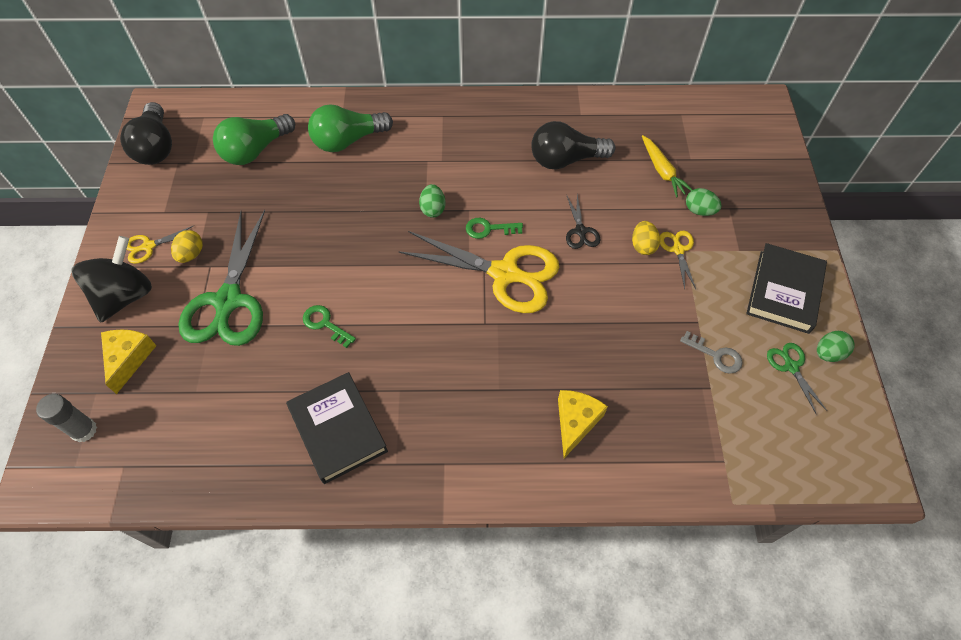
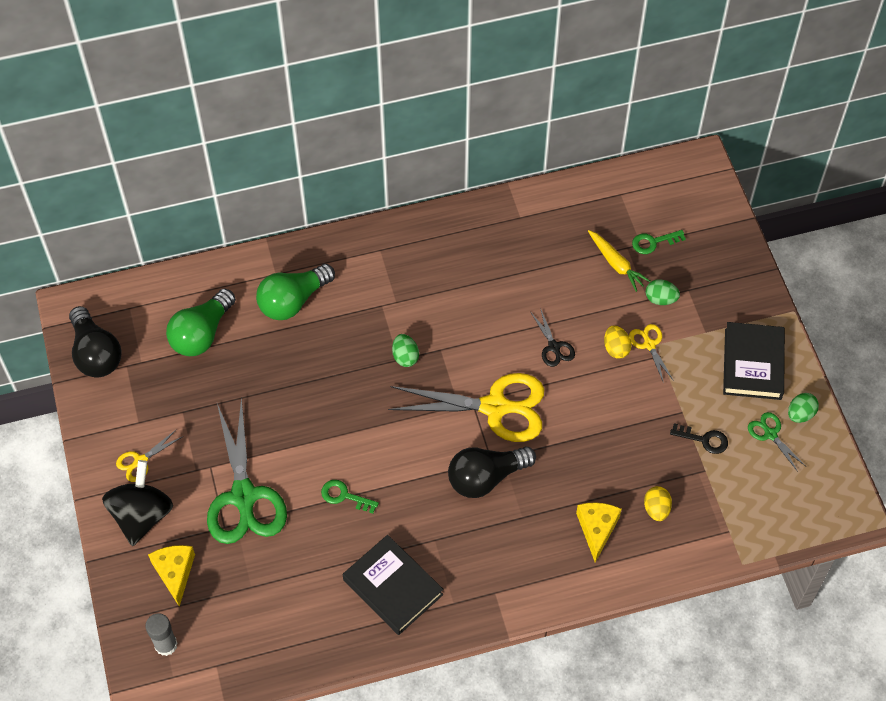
camera: 15 degrees left, 0 degrees up
(191, 254) = (186, 459): yellow egg -> yellow egg (656, 509)
(489, 229) = (466, 365): green key -> green key (653, 242)
(565, 160) = (519, 273): black light bulb -> black light bulb (486, 478)
(716, 355) = (704, 439): grey key -> black key

